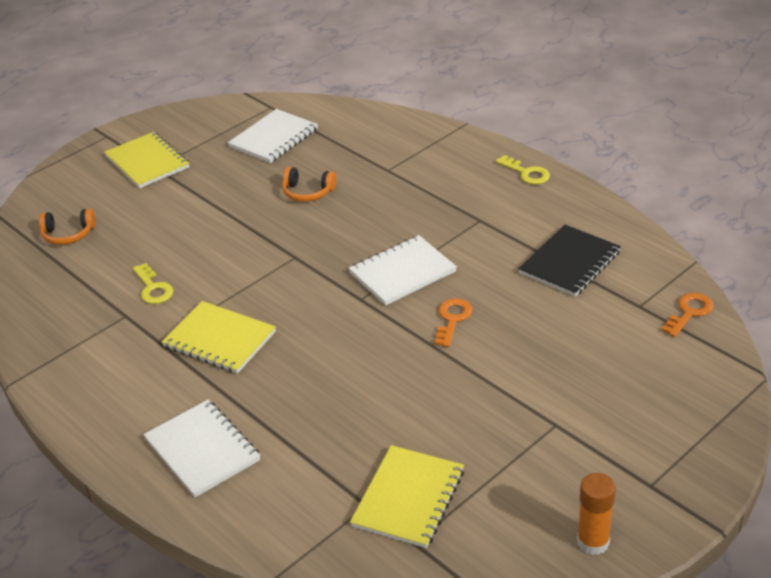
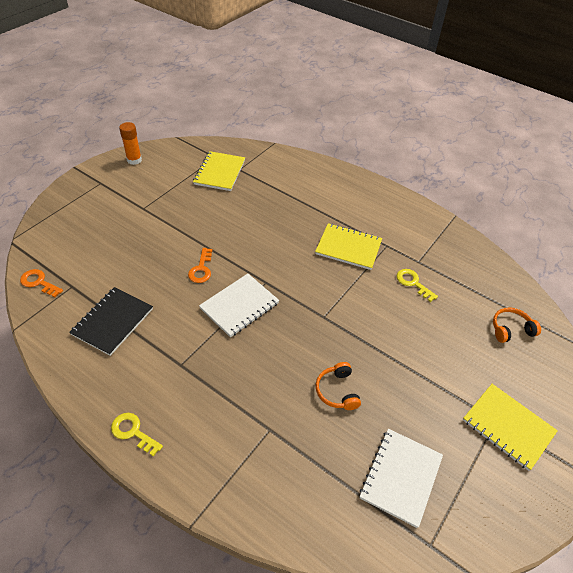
camera: 165 degrees right, 10 degrees up
(202, 450) = (328, 188): white notebook -> none
(307, 192) = (337, 391): orange headphones -> orange headphones turned 105 degrees counterclockwise
(689, 312) = (38, 282): orange key -> orange key turned 90 degrees clockwise

